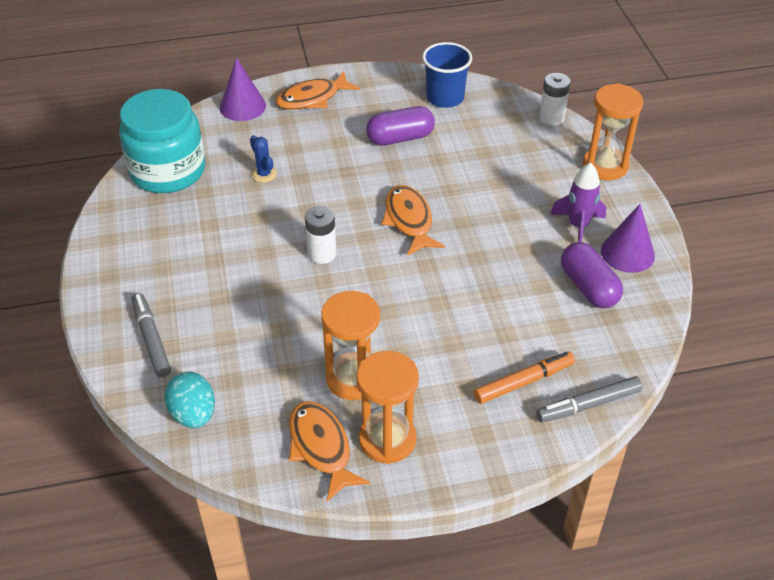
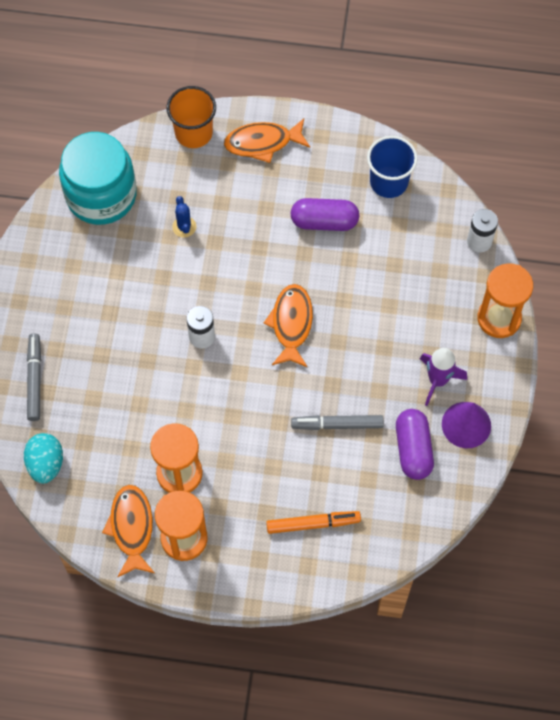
camera: 20 degrees right, 20 degrees up
(242, 106) = (193, 133): purple cone -> orange cup
(589, 405) = (354, 563): grey marker -> grey marker (337, 425)

